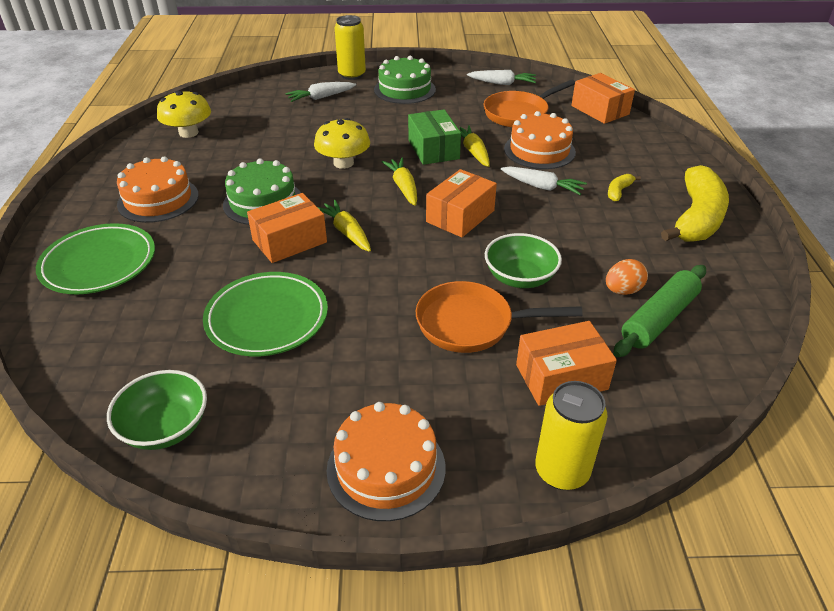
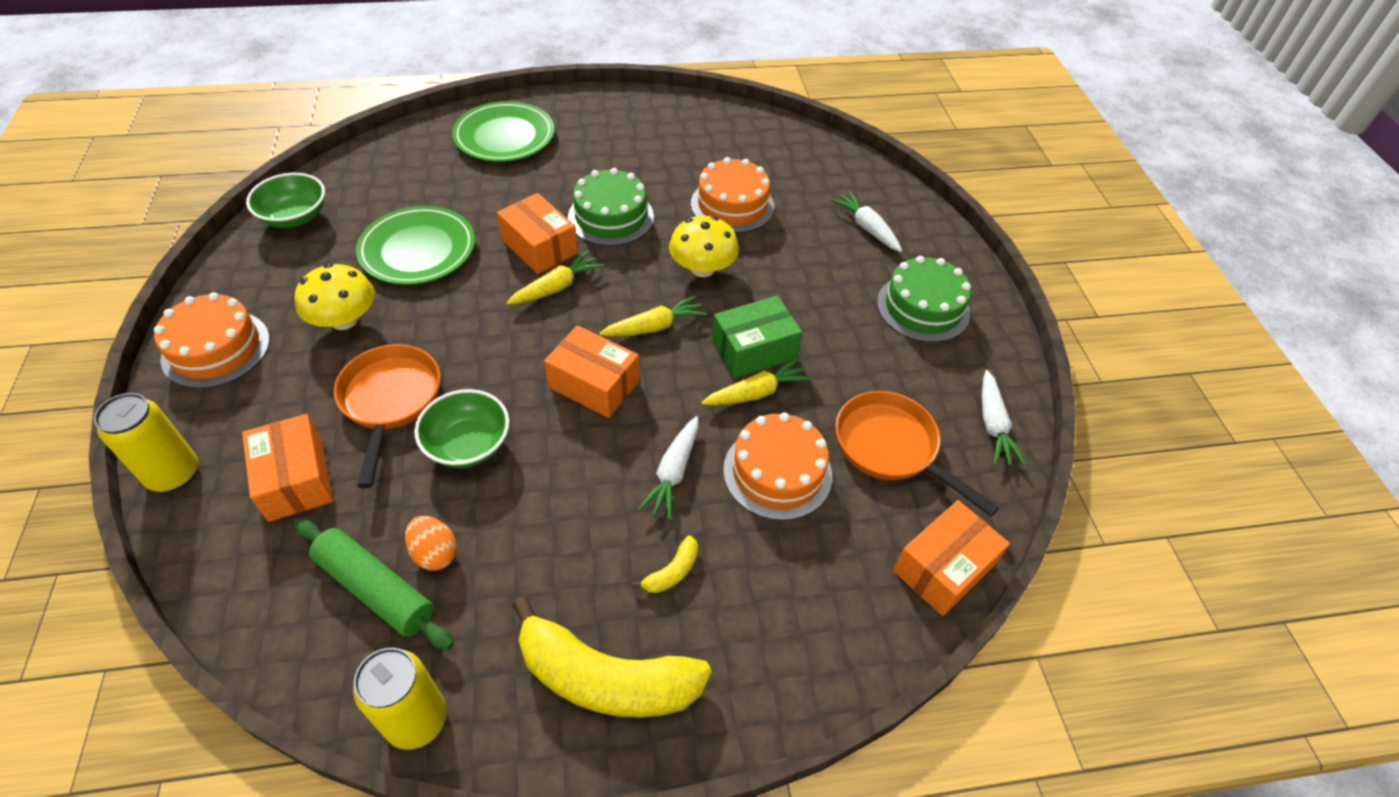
camera: 80 degrees right, 10 degrees up
(158, 199) = (609, 147): orange cake -> orange cake (732, 205)
(188, 133) = (745, 140): yellow mushroom -> yellow mushroom (344, 320)
(352, 75) = (947, 249): yellow can -> yellow can (417, 720)
(618, 191) = (672, 572): yellow banana -> yellow banana turned 105 degrees clockwise

